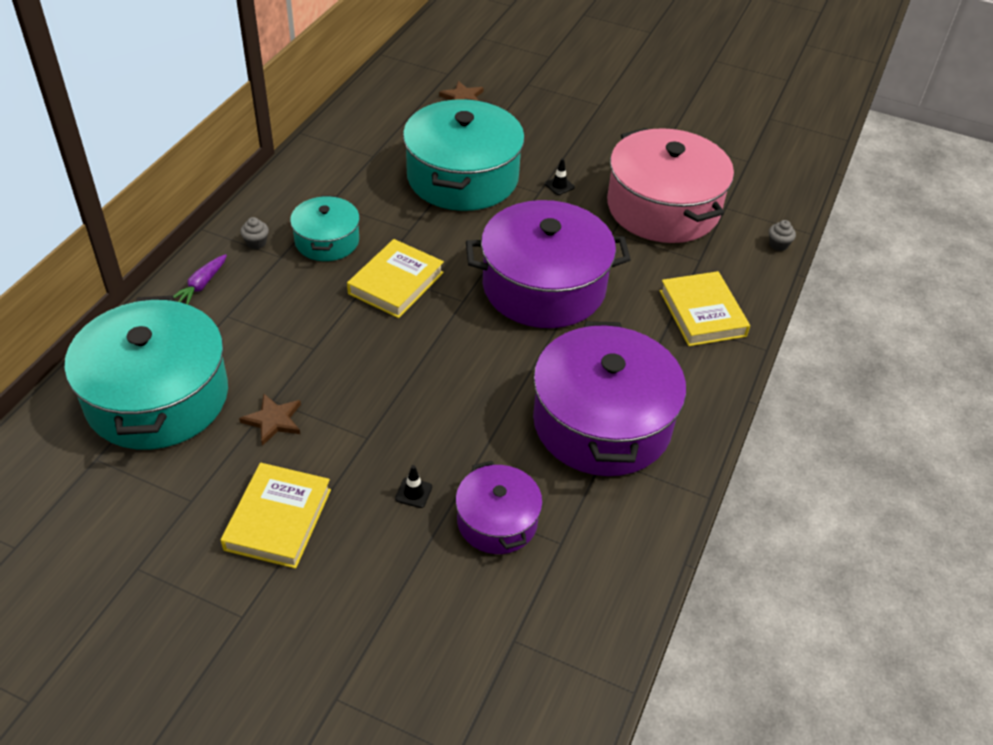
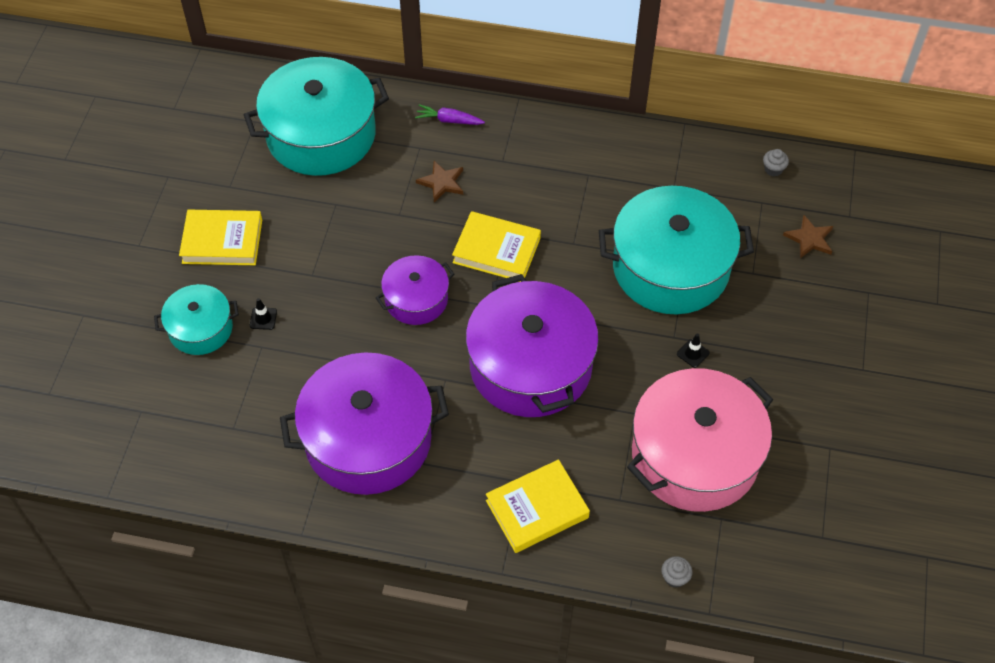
camera: 80 degrees right, 10 degrees up
(256, 243) = (514, 139): grey cupcake -> grey cupcake (773, 169)
(273, 420) = (315, 211): brown star -> brown star (442, 182)
(327, 241) = (534, 187): turquoise pot -> turquoise pot (200, 328)
(497, 521) = (246, 380): purple pot -> purple pot (416, 299)

